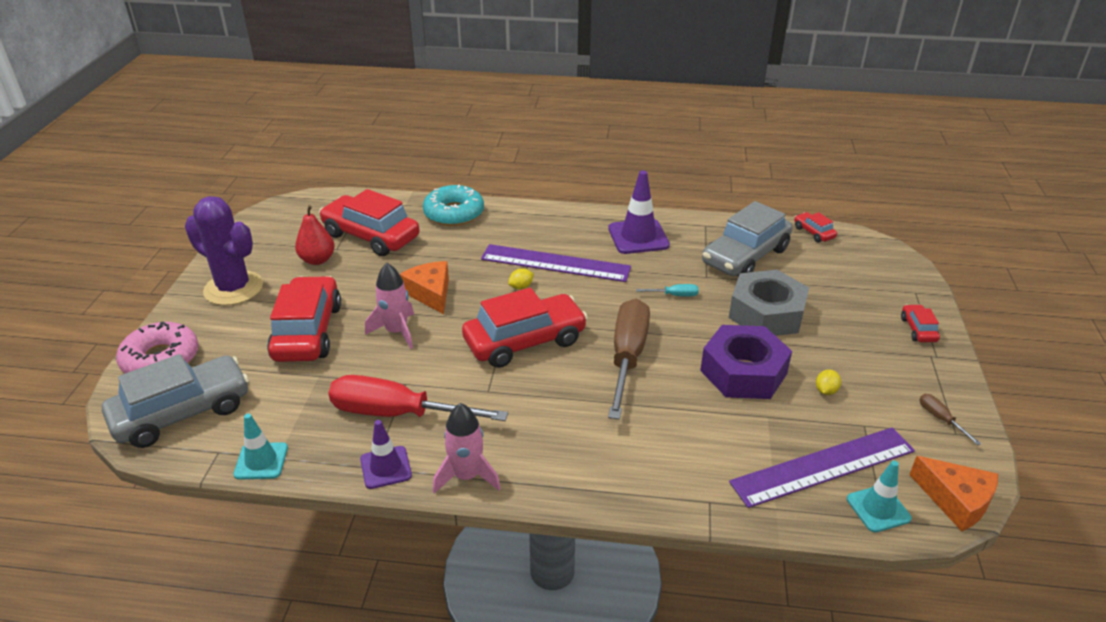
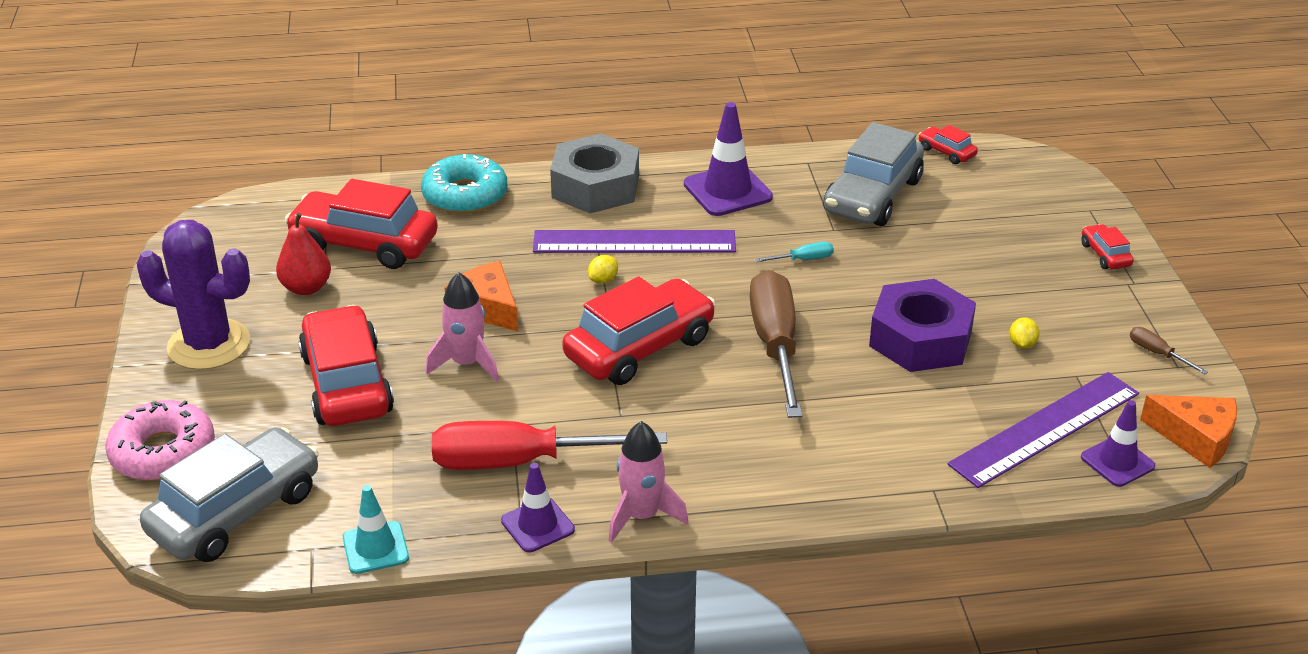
camera: 15 degrees left, 0 degrees up
(766, 313) = (923, 264): grey nut -> grey nut (595, 186)
(878, 509) = (1117, 462): turquoise traffic cone -> purple traffic cone

